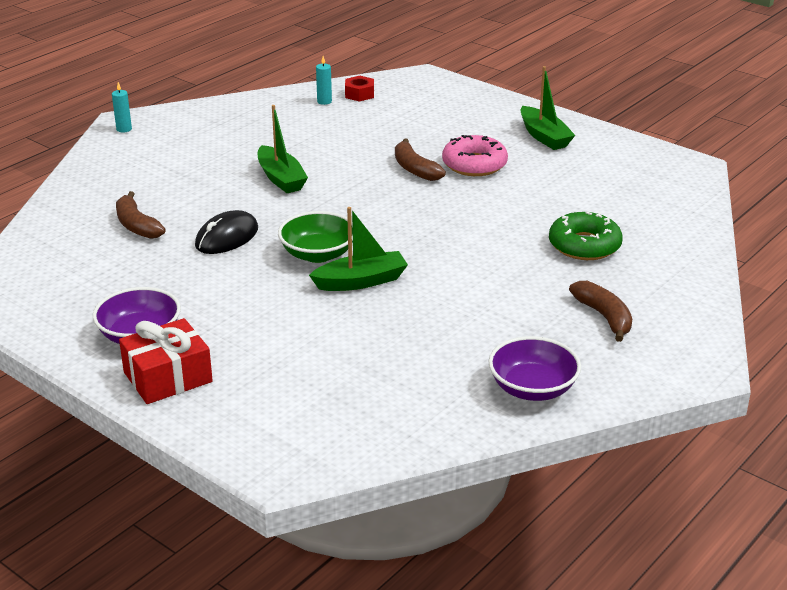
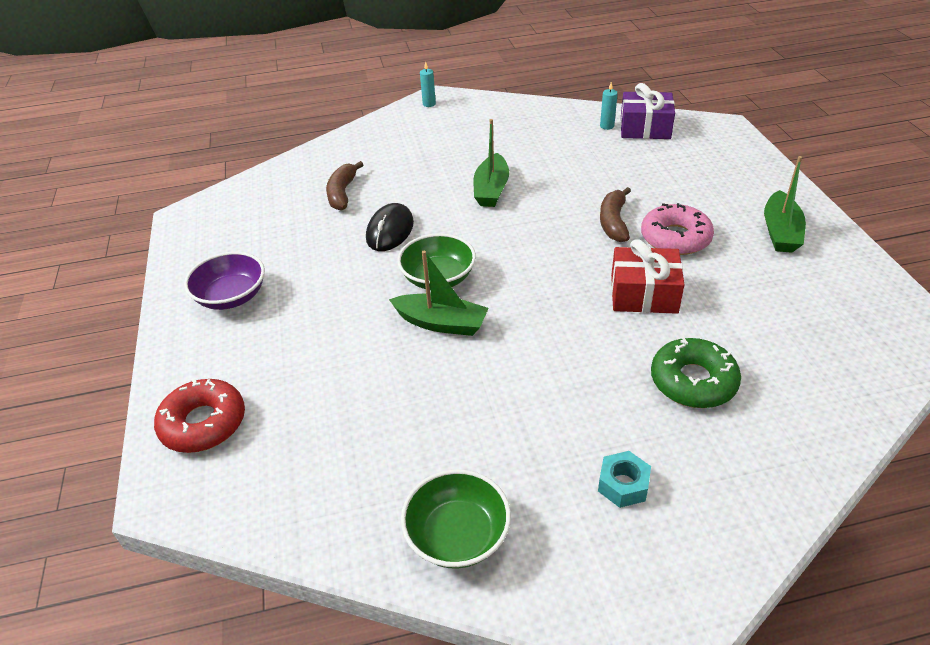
camera: 40 degrees right, 10 degrees up
(168, 377) = (203, 347): red gift -> red gift (644, 294)
(227, 237) = (390, 231): black mouse -> black mouse turned 60 degrees counterclockwise
(247, 420) = (203, 423): none -> red donut
(359, 94) = (645, 128): red nut -> purple gift
(532, 388) = (457, 535): purple bowl -> green bowl
(604, 317) = (623, 485): brown banana -> turquoise nut

